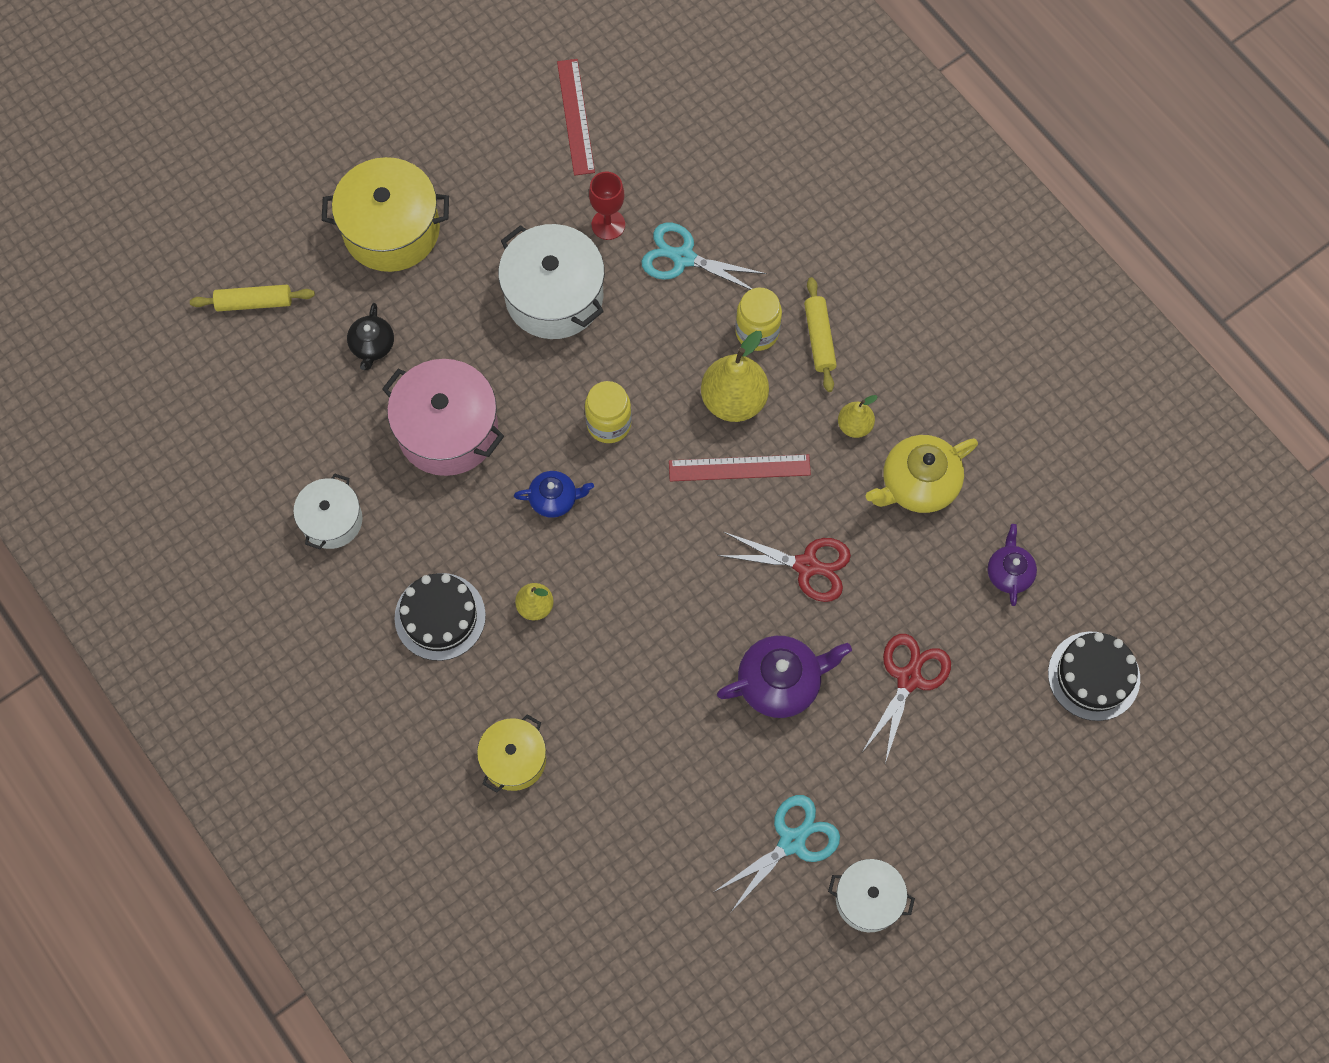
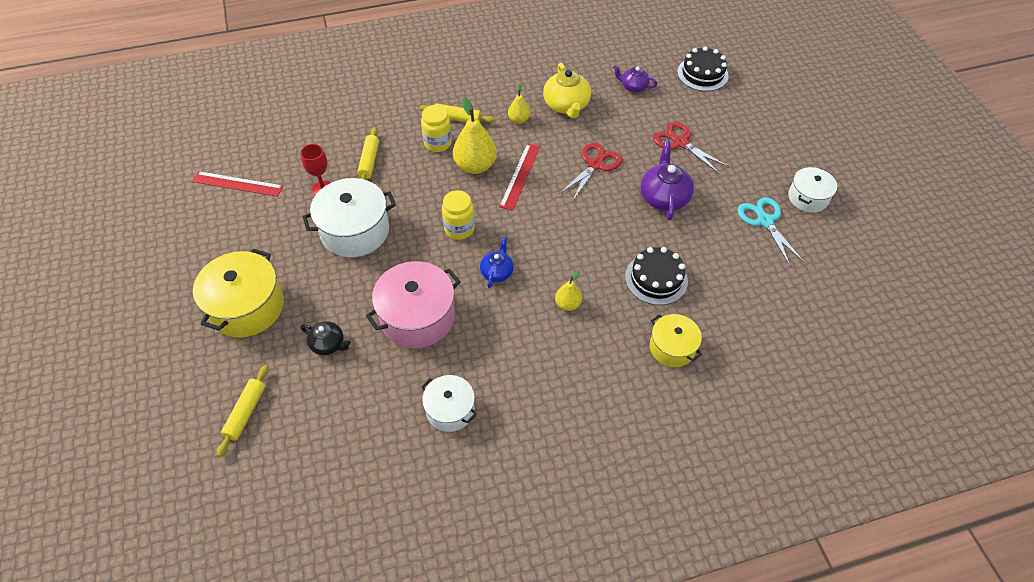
camera: 70 degrees left, 15 degrees down
(440, 616) = (553, 362): black cake -> black cake (656, 279)
(683, 258) = (369, 161): turquoise scissors -> yellow rolling pin

